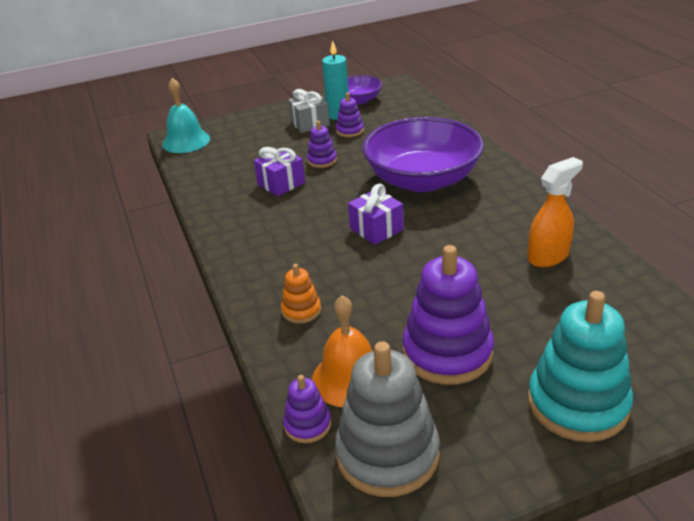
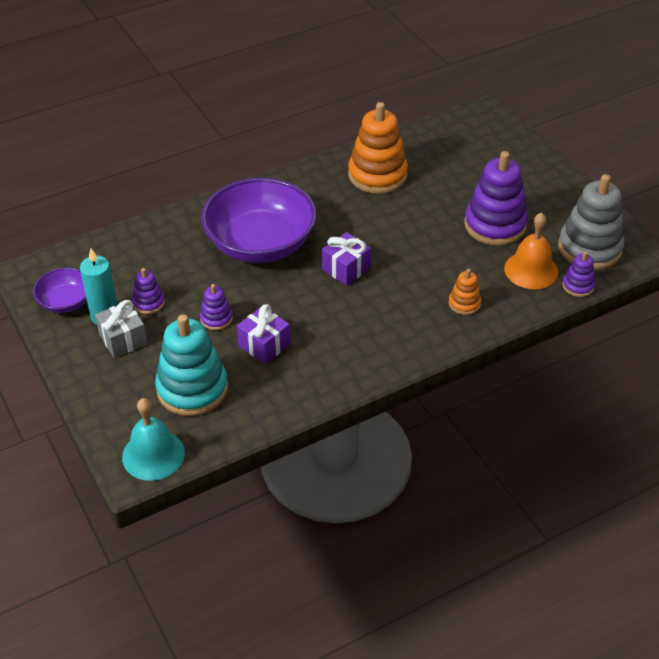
camera: 100 degrees left, 10 degrees up
(548, 256) = (377, 175): orange spray bottle -> orange stacking toy
(577, 404) = (526, 173): turquoise stacking toy -> turquoise stacking toy (192, 389)

